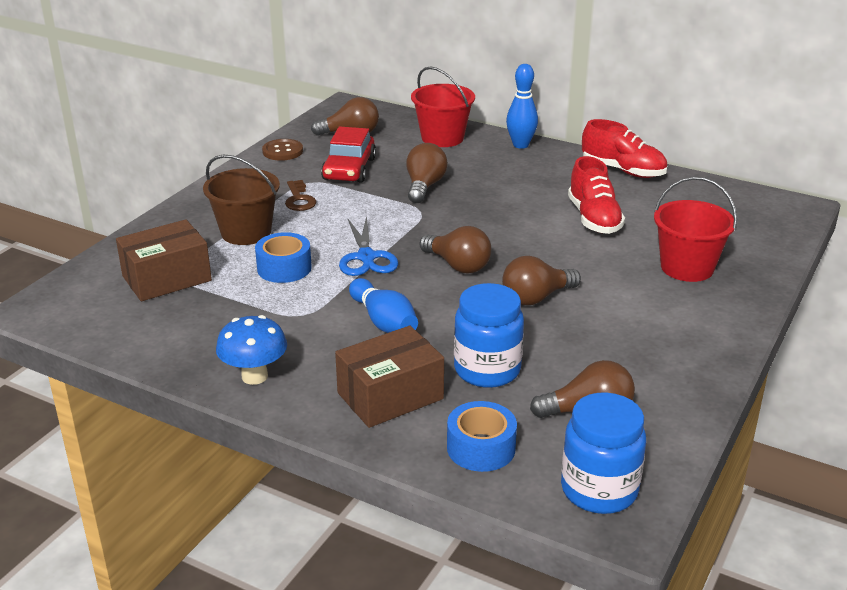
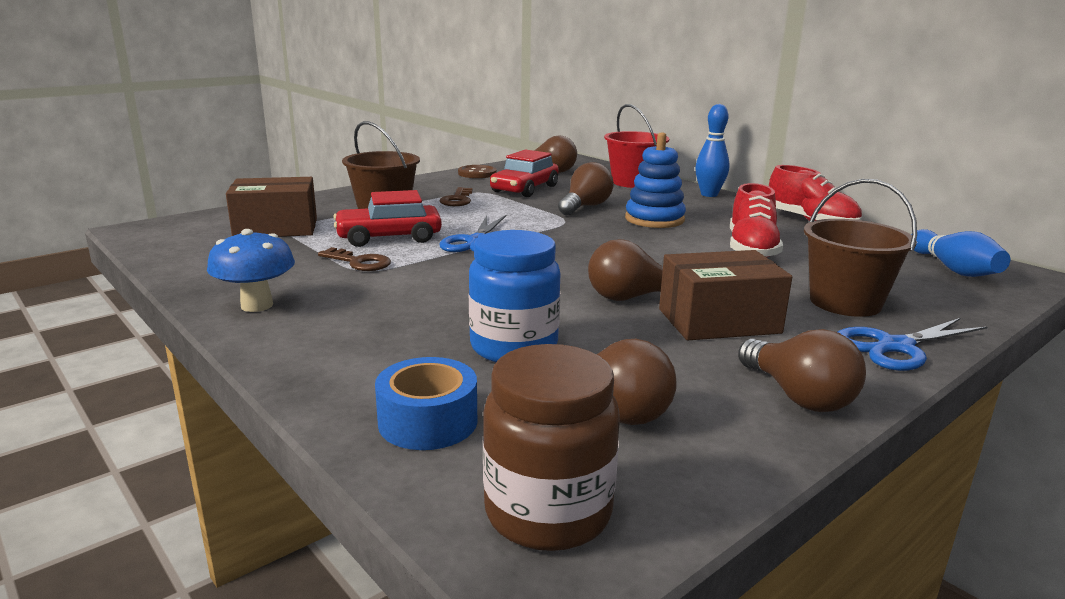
camera: 20 degrees right, 10 degrees down
(284, 268) = (389, 237): blue tape -> red car
(289, 307) = (359, 262): none -> brown key
(384, 321) = (440, 288): blue bowling pin -> blue bowling pin (953, 269)
(390, 396) = (376, 348): brown box -> brown box (718, 321)
(458, 265) = (565, 260): brown light bulb -> brown light bulb (798, 396)
(495, 193) = (654, 219): none -> blue stacking toy
(599, 490) = (548, 513): blue jar -> brown jar
(687, 267) = (845, 302): red bucket -> brown bucket
(735, 306) = (895, 347): none -> blue scissors

